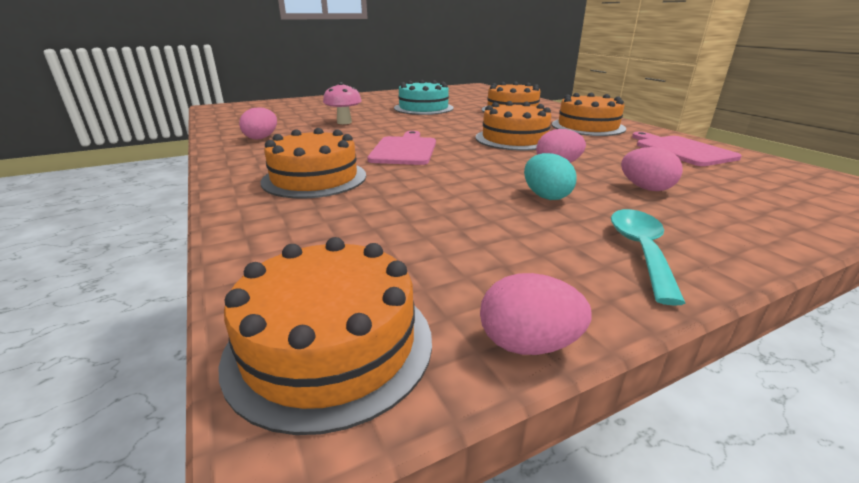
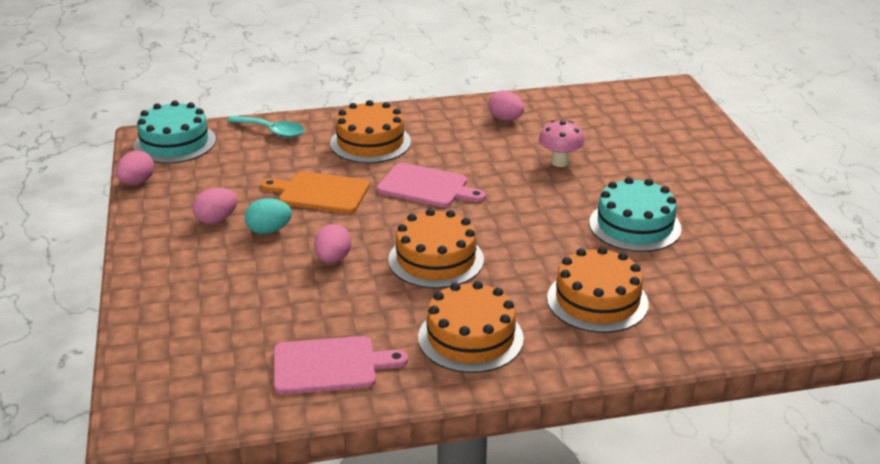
camera: 105 degrees right, 5 degrees up
(330, 345) = (175, 143): orange cake -> turquoise cake
(445, 185) = (320, 192): none -> orange cutting board
(640, 250) = (171, 238): turquoise spoon -> turquoise spoon (272, 131)
(646, 188) = (249, 284): pink egg -> pink egg (216, 219)

